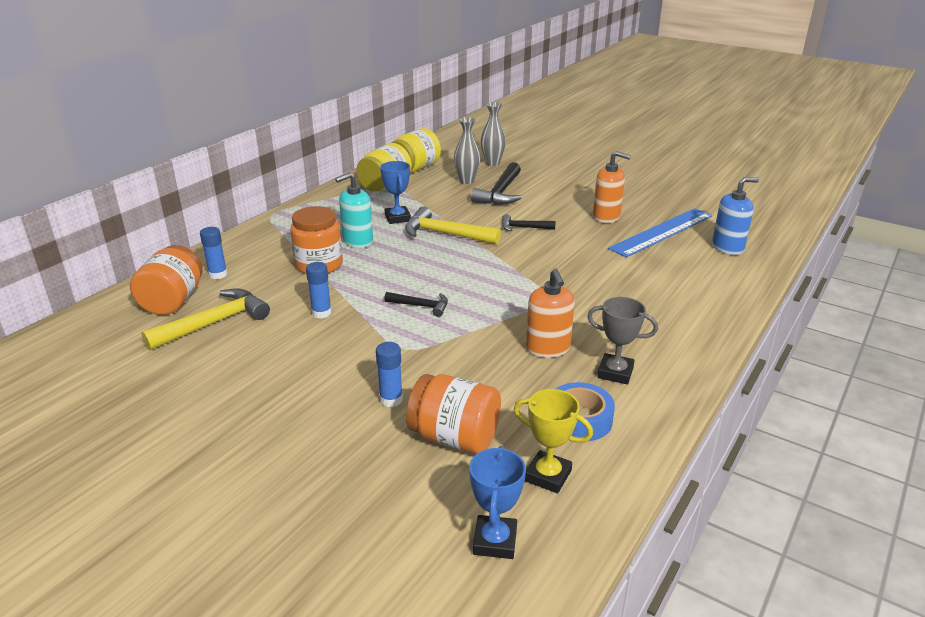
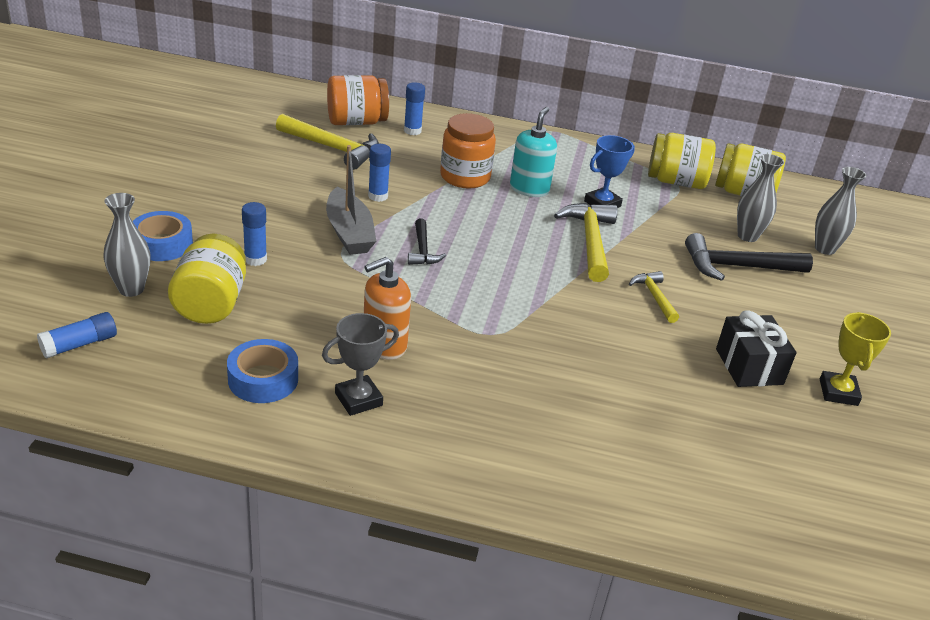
camera: 65 degrees right, 5 degrees up
(329, 461) = (162, 244): none -> blue tape
(357, 241) = (529, 189): turquoise soap dispenser -> turquoise soap dispenser turned 75 degrees clockwise
(373, 338) = (349, 232): none -> grey boat
(407, 492) = (131, 289): none -> grey vase
(454, 437) = (211, 303): orange jar -> yellow jar
(495, 541) = (79, 344): blue trophy -> blue glue stick
(523, 228) = (654, 297): black hammer -> yellow hammer
(548, 476) = (170, 366): yellow trophy -> yellow trophy (838, 392)
(606, 217) = (749, 366): orange soap dispenser -> black gift
(615, 372) = (358, 399): grey trophy -> grey trophy turned 60 degrees clockwise
(662, 232) = (747, 425): blue ruler -> none
(728, 247) = (753, 500): blue soap dispenser -> none

